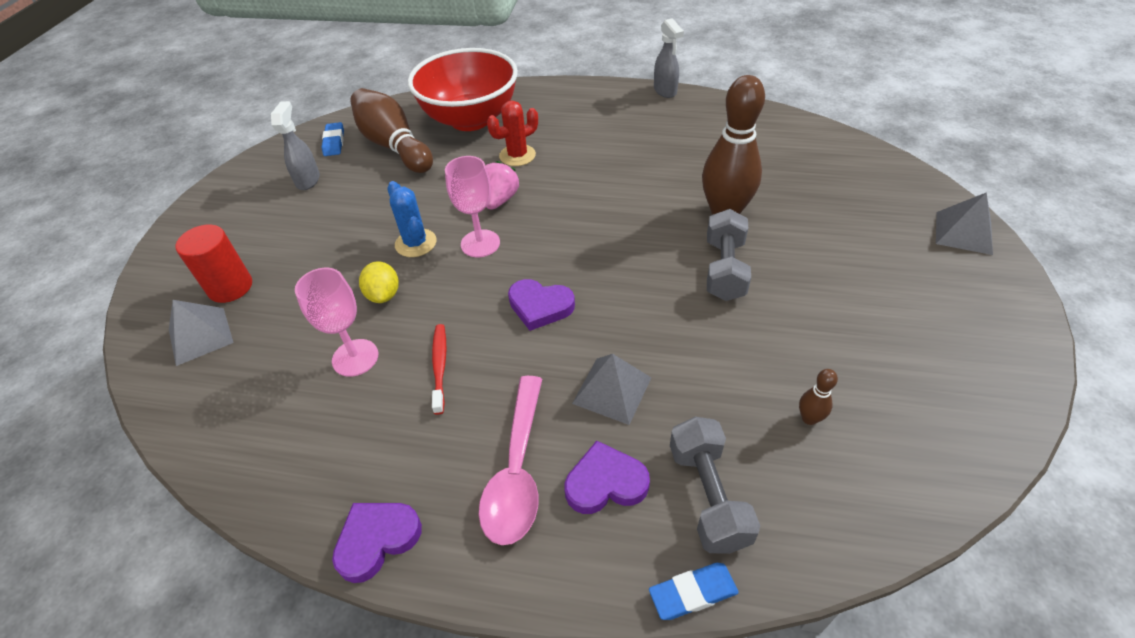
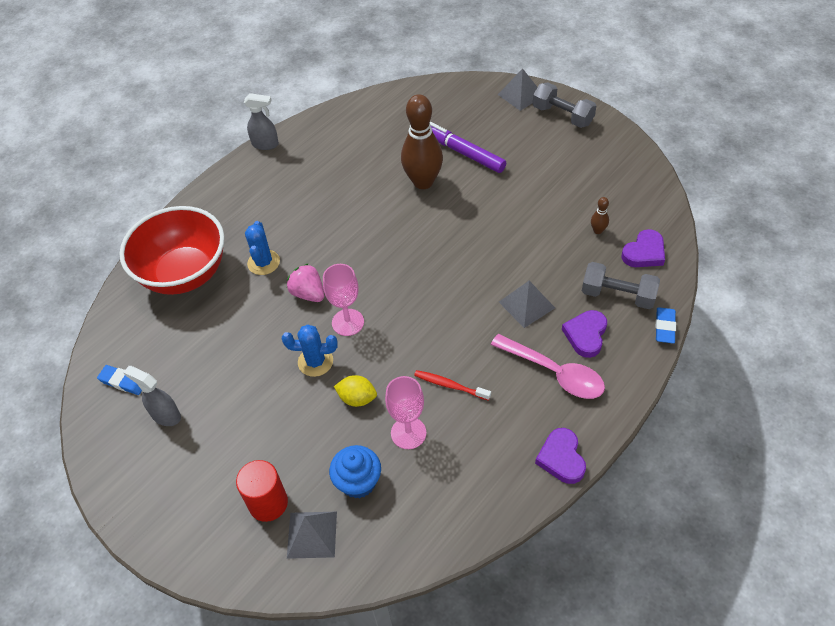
camera: 60 degrees left, 5 degrees up
(275, 343) = (358, 482): none -> blue cupcake
(394, 146) = (173, 338): brown bowling pin -> none
(517, 155) = (263, 262): red cactus -> blue cactus
(540, 306) = (435, 312): purple heart -> purple heart (644, 252)
(724, 269) = (471, 208): grey dumbbell -> grey dumbbell (562, 115)
(805, 225) = (463, 152): none -> purple marker

